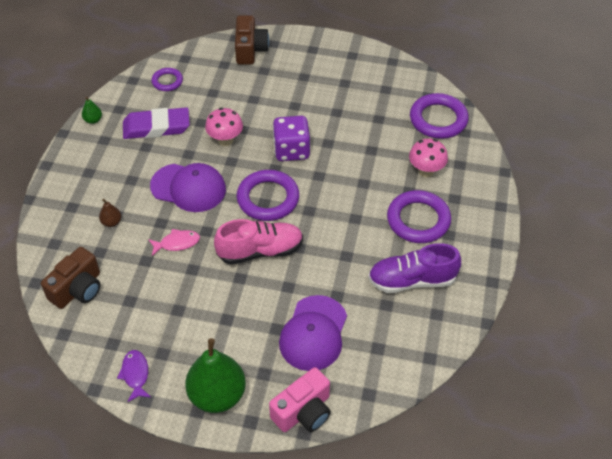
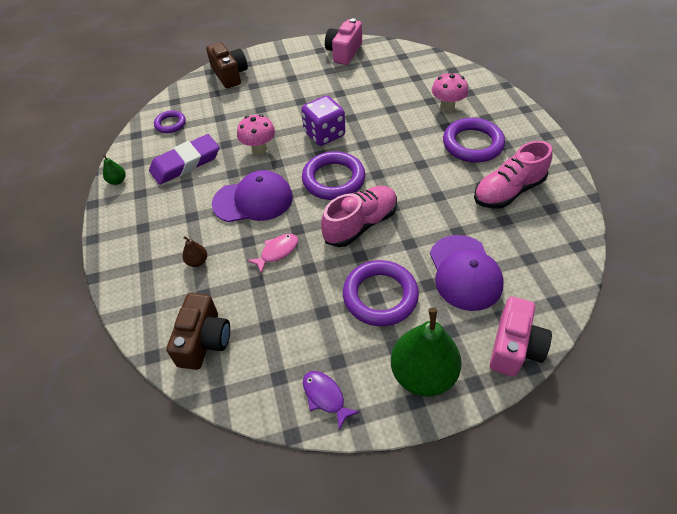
camera: 25 degrees left, 0 degrees up
(373, 68) = (344, 52): none -> pink camera
(412, 280) = (508, 191): purple shoe -> pink shoe
(438, 119) = (425, 68): purple ring -> purple ring (380, 296)

